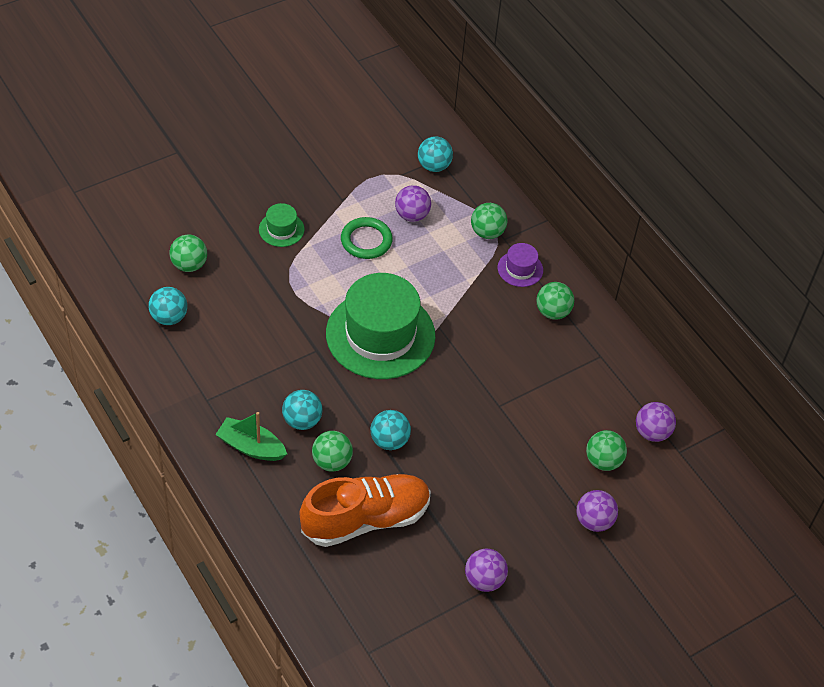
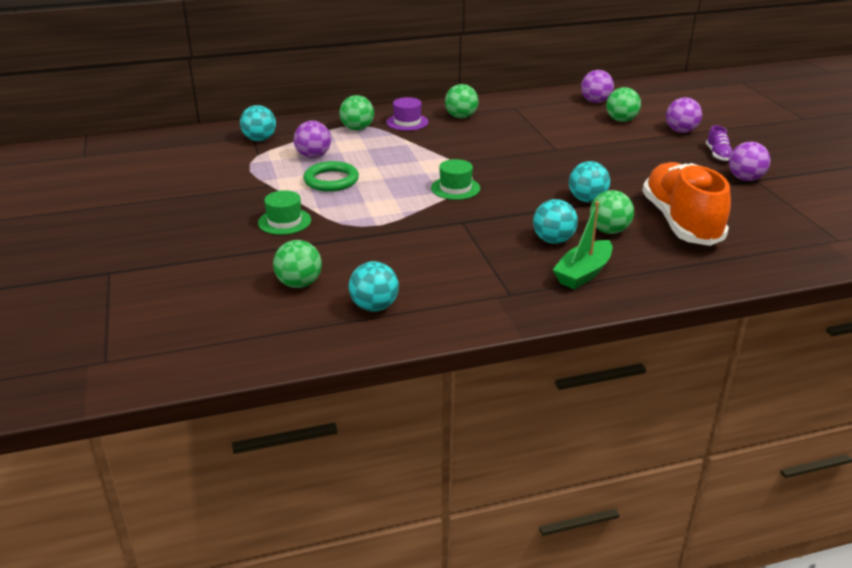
camera: 70 degrees left, 20 degrees down
(380, 335) = (455, 188): green hat -> green hat, size x0.44
(539, 556) = (718, 155): none -> purple shoe

